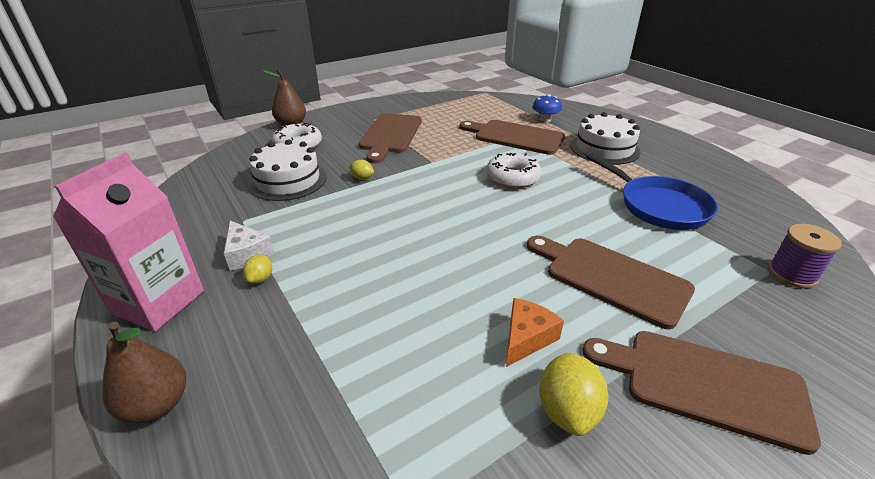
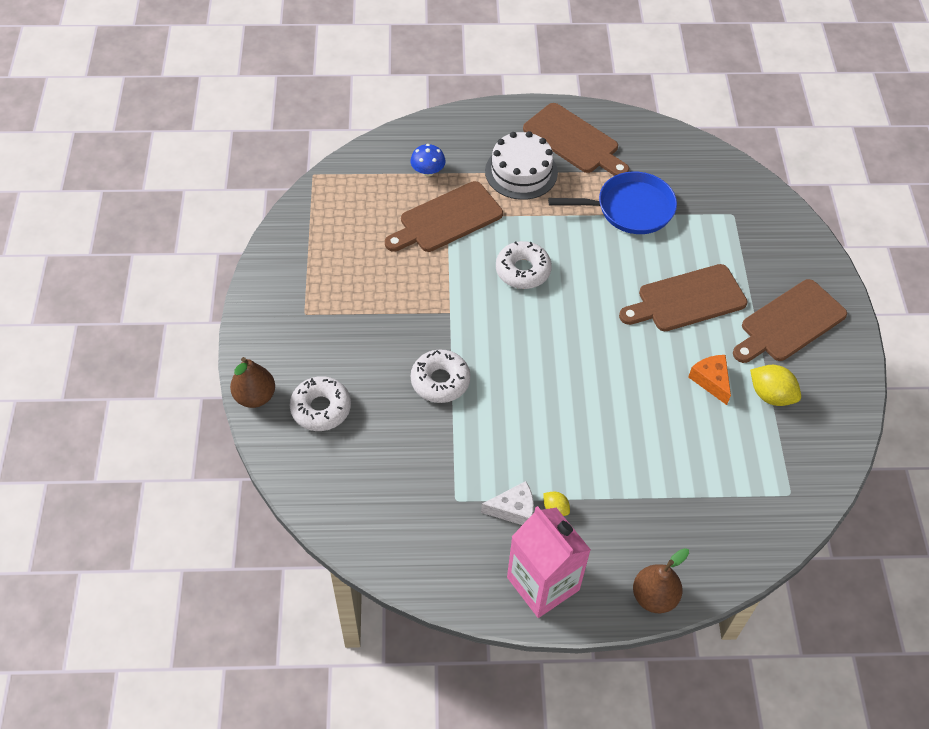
camera: 60 degrees left, 20 degrees up
(288, 180) = (401, 443): white cake -> none
(362, 178) = (440, 381): yellow lemon -> white donut
(390, 135) = (361, 317): brown cutting board -> brown cutting board (574, 141)
(792, 274) = (742, 206): purple spool -> none

